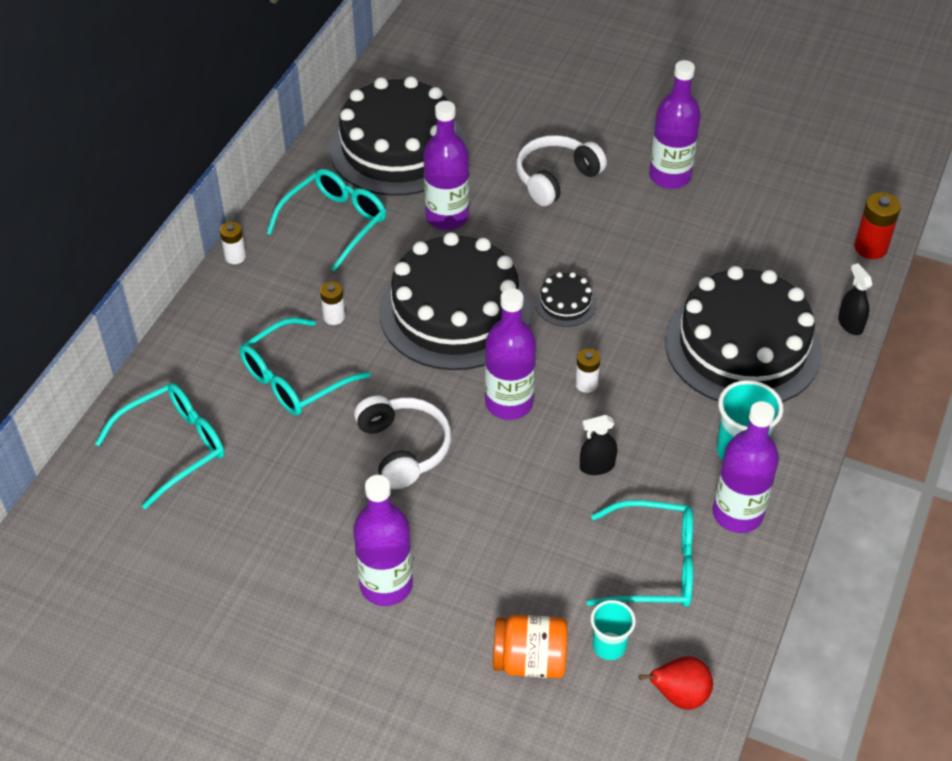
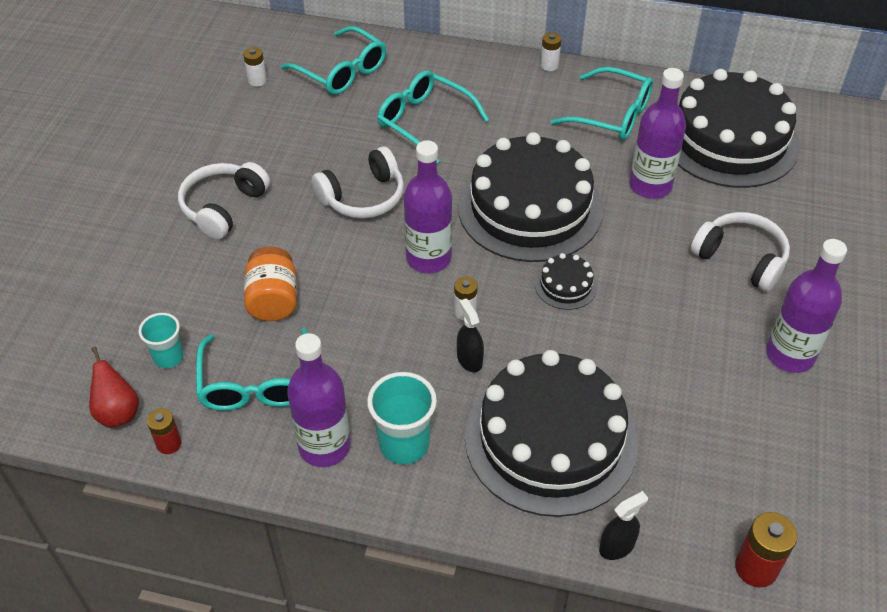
camera: 80 degrees right, 0 degrees up
(334, 317) = (499, 133): white battery -> white battery (257, 80)
(386, 585) = (223, 207): purple bottle -> white headphones
(530, 660) = (154, 305): orange jar -> orange jar (273, 300)
(597, 466) = (366, 330): black spray bottle -> black spray bottle (469, 359)
(723, 647) = (169, 444): none -> red battery

